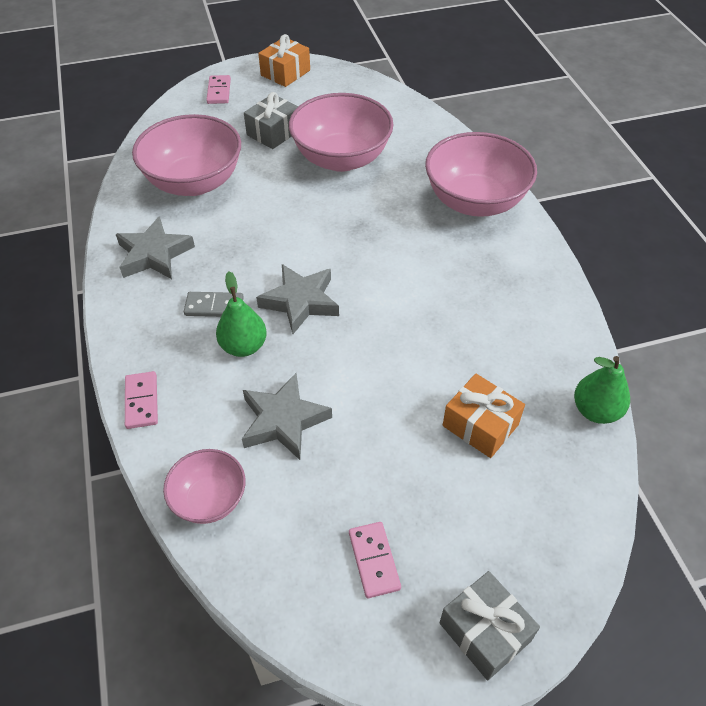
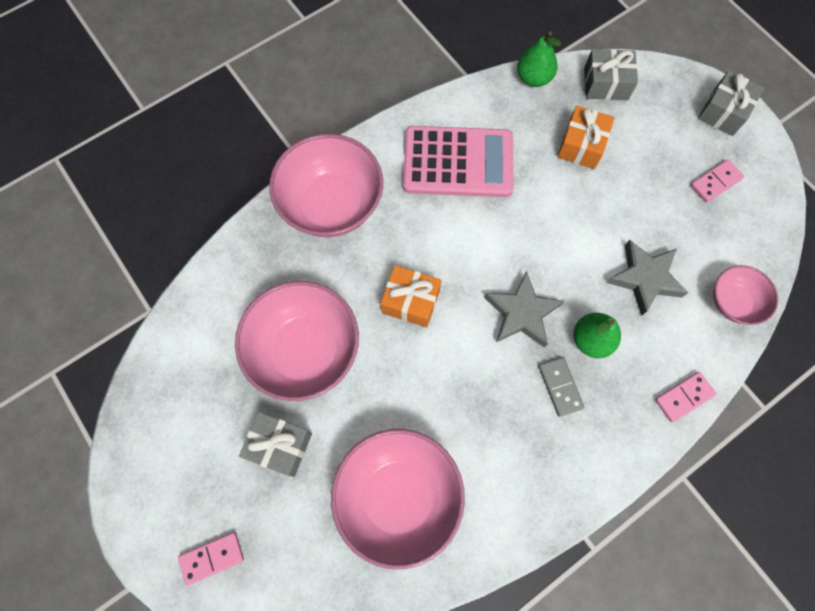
camera: 110 degrees left, 20 degrees up
(154, 254) = (521, 481): grey star -> none
(285, 73) = (147, 486): orange gift -> orange gift (410, 301)
(492, 303) = (458, 162): none -> pink calculator
(570, 490) = (606, 84): none -> grey gift

